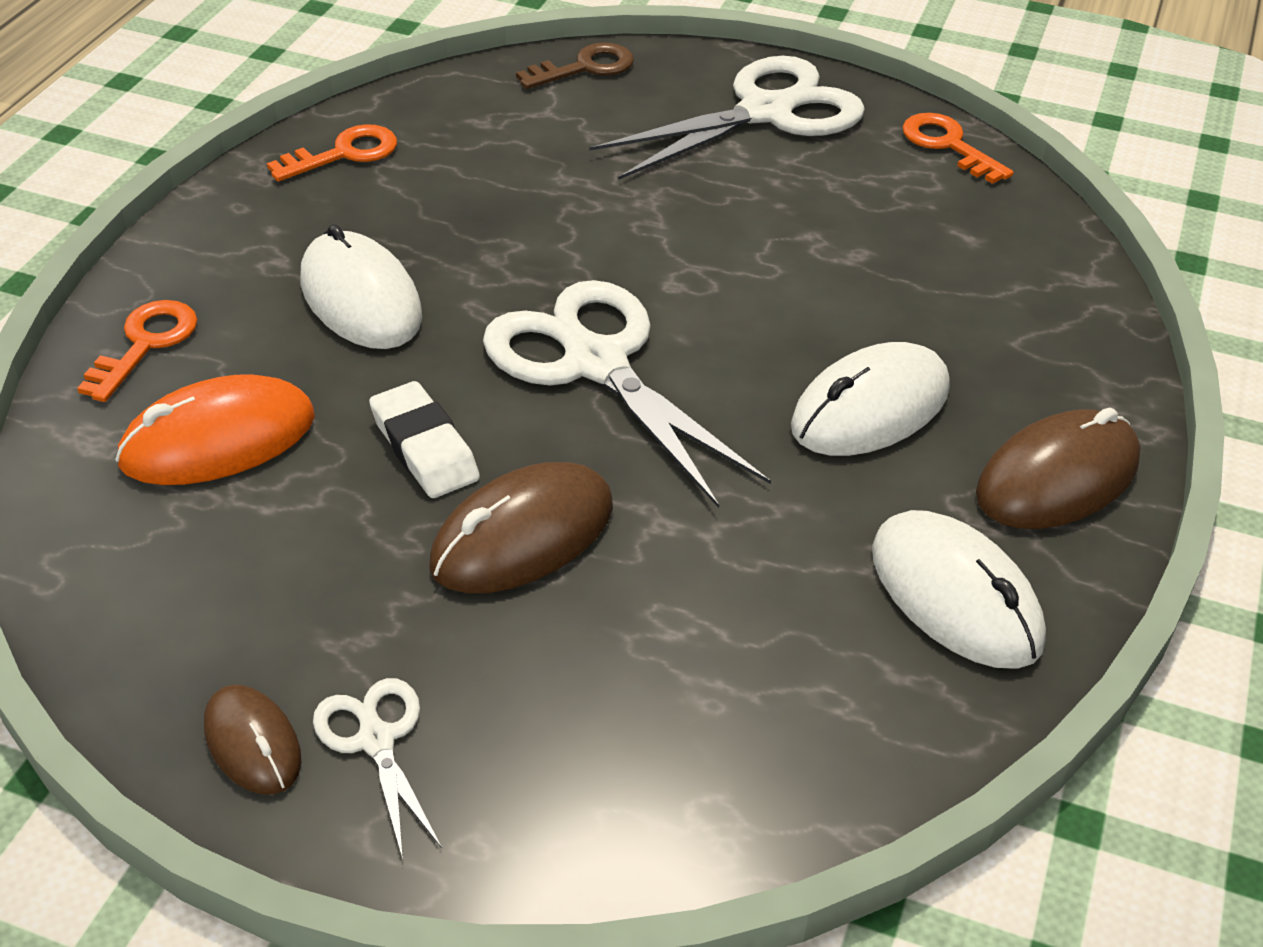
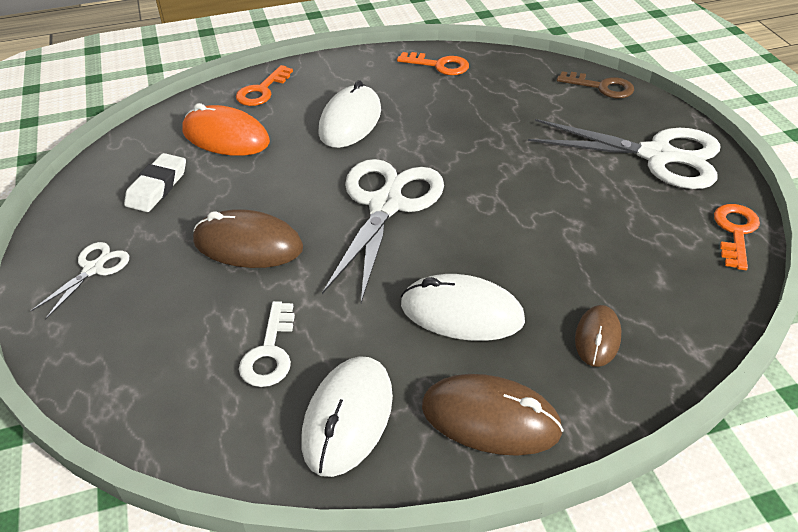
camera: 55 degrees right, 0 degrees up
(146, 344) = (262, 91): orange key -> orange key turned 135 degrees clockwise
(253, 743) = (68, 238): brown mouse -> brown mouse (597, 338)
(424, 448) = (275, 188): white eraser -> white eraser (157, 187)
(772, 615) = (269, 352): none -> white key

